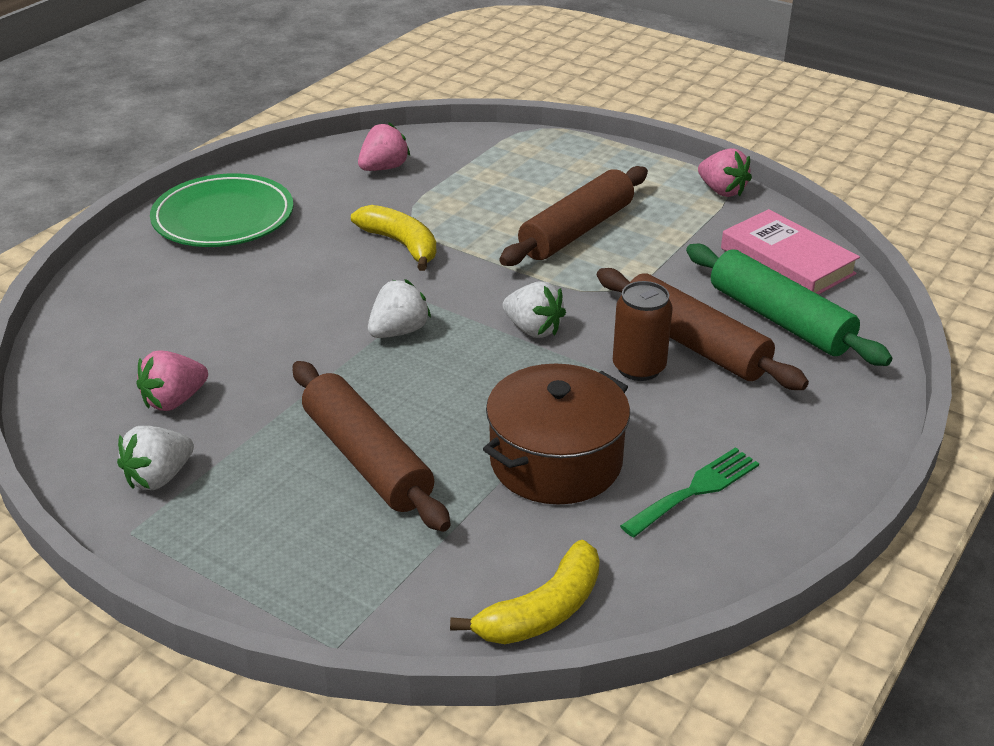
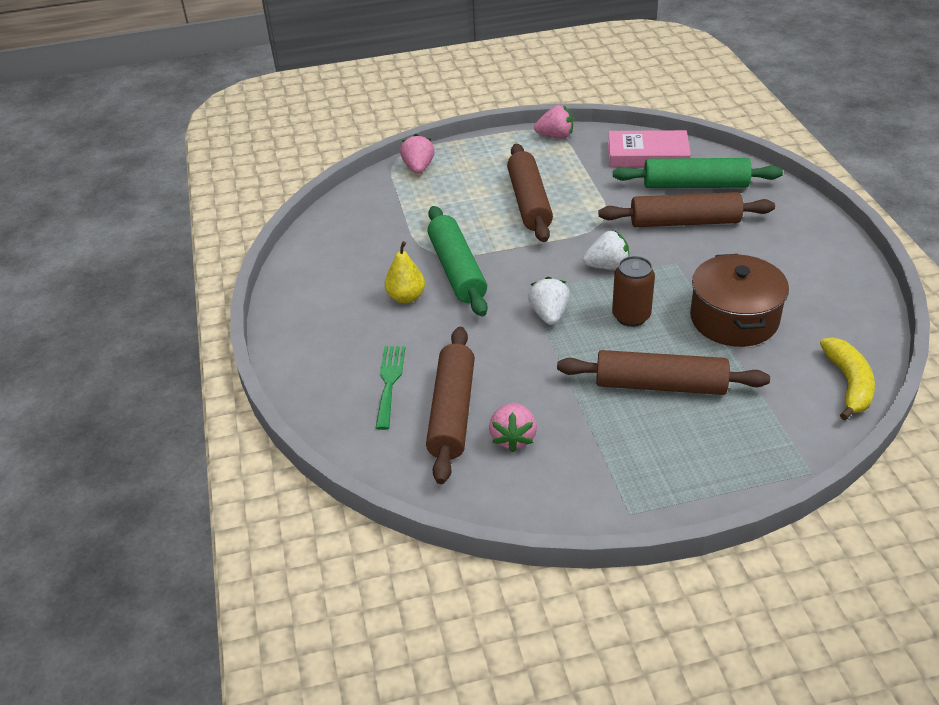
camera: 45 degrees left, 5 degrees up
(159, 477) = (588, 478): white strawberry -> none
(175, 346) = (452, 412): none -> brown rolling pin
(223, 218) = (322, 326): green plate -> none
(321, 238) = (406, 297): none -> yellow pear
(384, 168) = (357, 234): pink strawberry -> pink strawberry (418, 168)
(401, 245) = (457, 270): yellow banana -> green rolling pin
(639, 368) = (684, 250): brown can -> brown can (631, 316)
(695, 490) = (804, 287): green fork -> green fork (389, 382)

